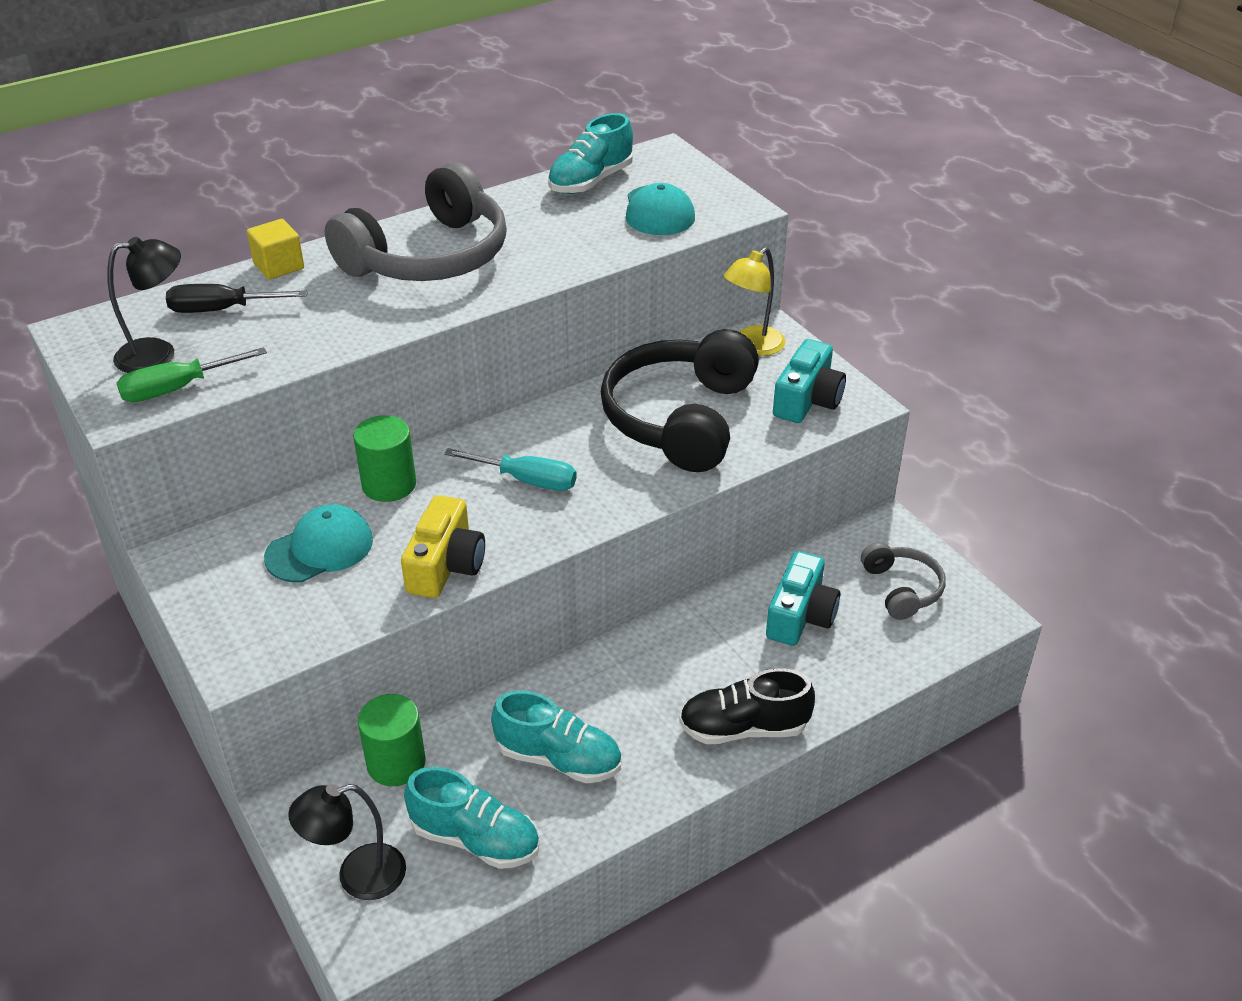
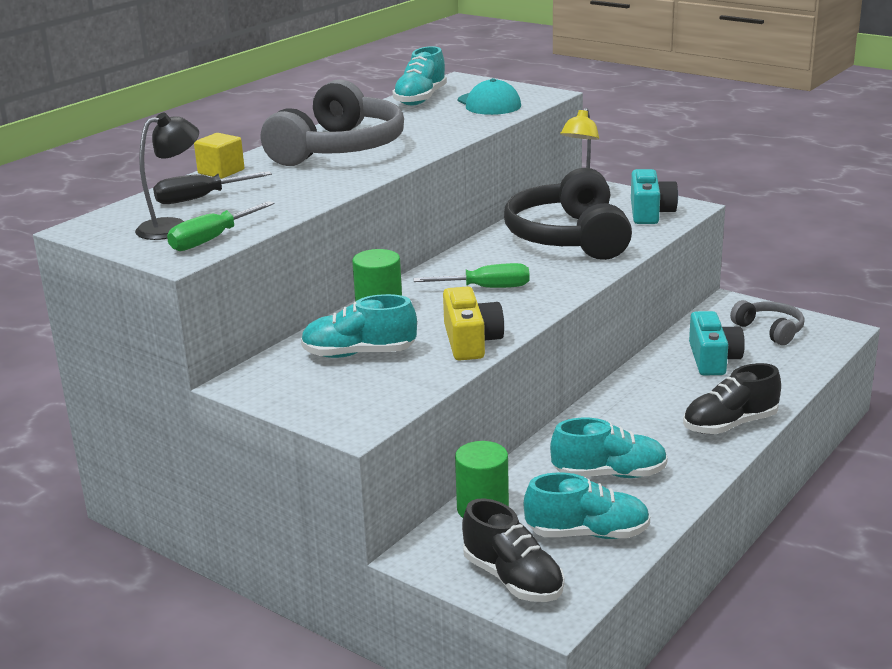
camera: 20 degrees left, 15 degrees down
(320, 548) = (359, 354): turquoise cap -> turquoise shoe
(357, 876) = (513, 579): black lamp -> black shoe
(526, 480) = (486, 288): turquoise screwdriver -> green screwdriver

